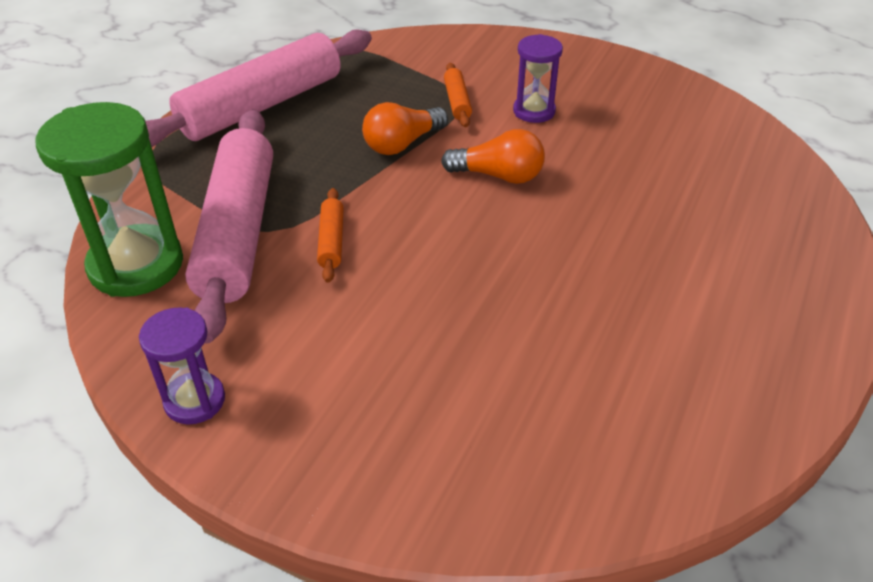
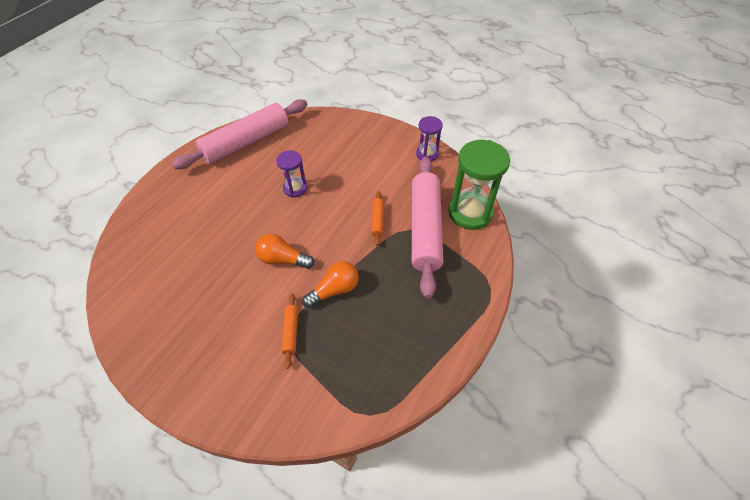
camera: 175 degrees left, 10 degrees up
(261, 106) = (428, 336): pink rolling pin -> pink rolling pin (246, 142)
(534, 111) = (241, 317): purple hourglass -> purple hourglass (295, 188)

